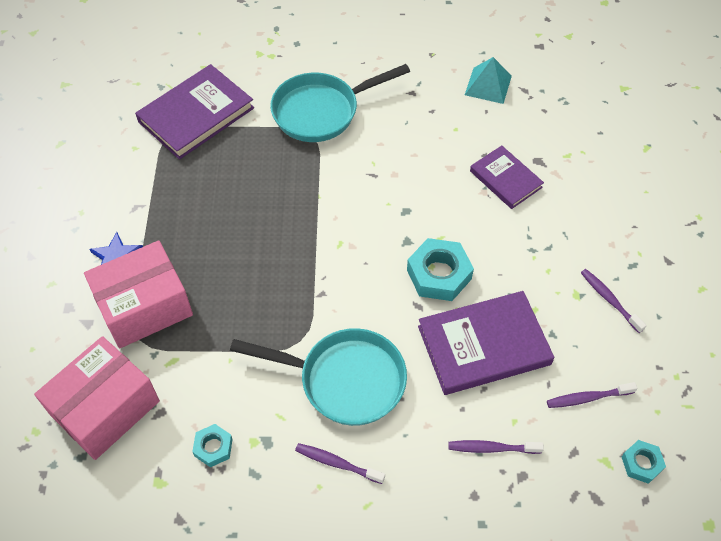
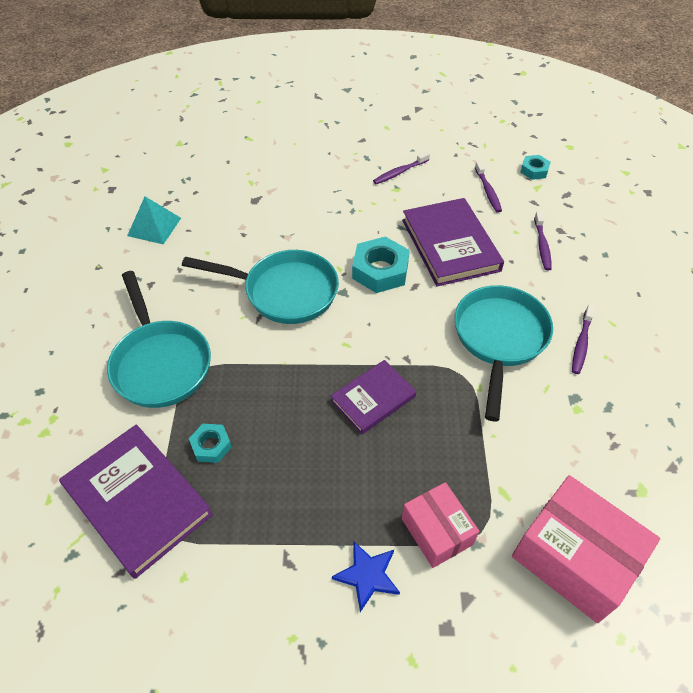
camera: 90 degrees left, 5 degrees down
(144, 306) = (437, 531): pink box -> pink box, size x0.61
(213, 447) = (592, 443): turquoise nut -> turquoise nut (211, 446)
(405, 192) = (284, 292): none -> turquoise pan
(505, 179) = (274, 222): purple book -> purple book (373, 399)

